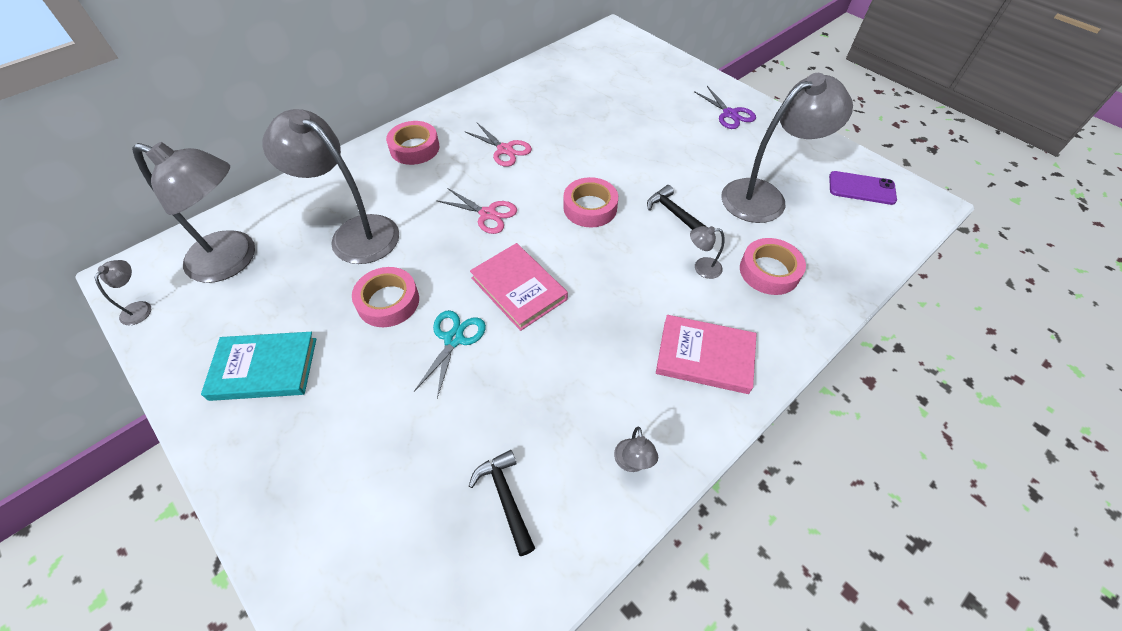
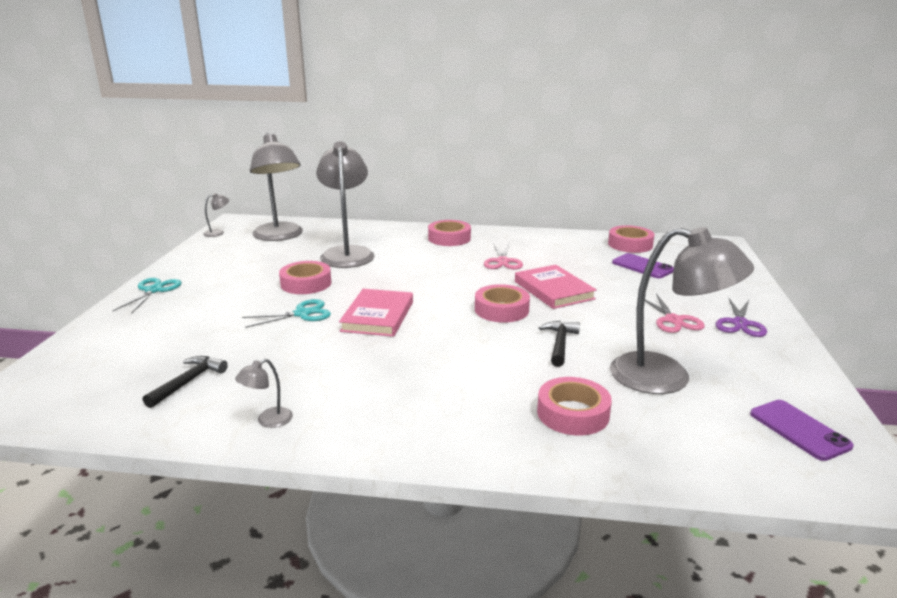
camera: 50 degrees right, 30 degrees down
(239, 444) = (153, 290): none -> turquoise scissors
(264, 368) = (212, 274): turquoise book -> none
(488, 214) = (430, 280): pink scissors -> pink scissors (673, 320)
(561, 67) = (630, 244): none -> pink tape
(604, 90) = (642, 266): none -> purple phone
(701, 268) = (518, 378): grey lamp -> none
(705, 356) = (419, 415): pink book -> pink book (554, 290)

